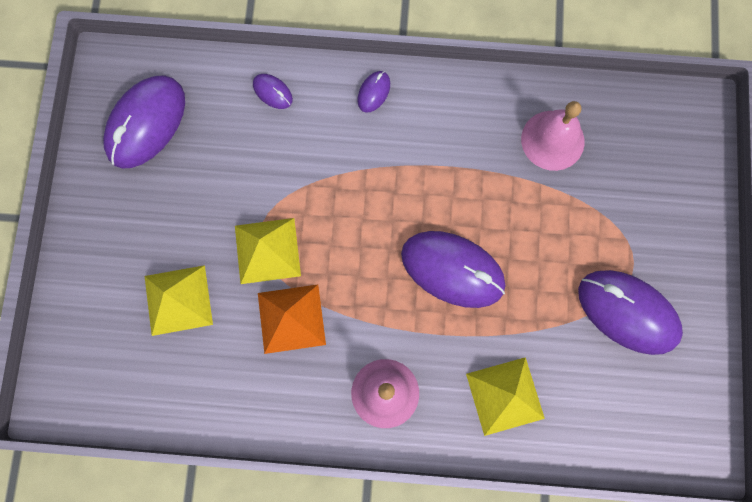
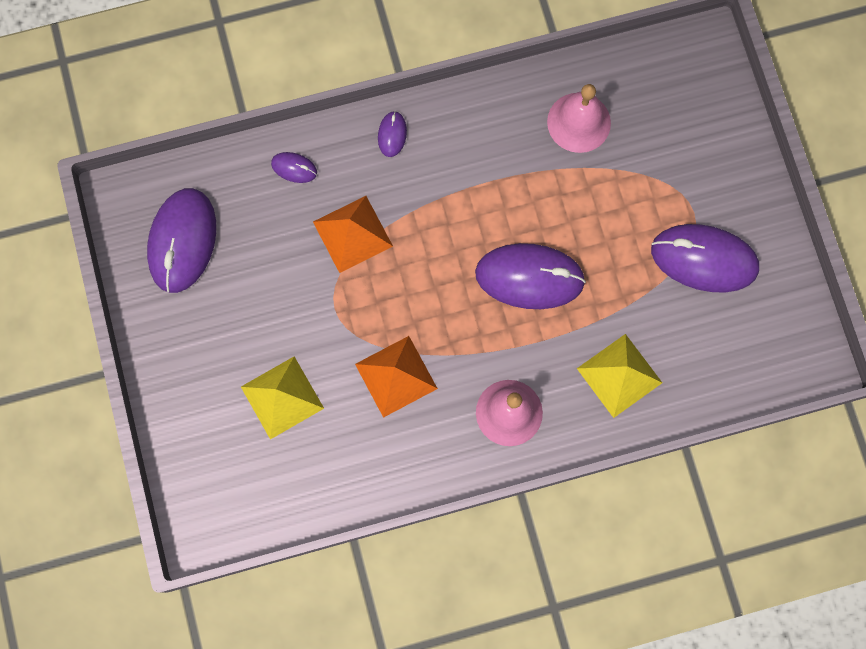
camera: 20 degrees left, 0 degrees up
(267, 250) = (348, 321): yellow pyramid -> none
(302, 171) = (352, 234): none -> orange pyramid

